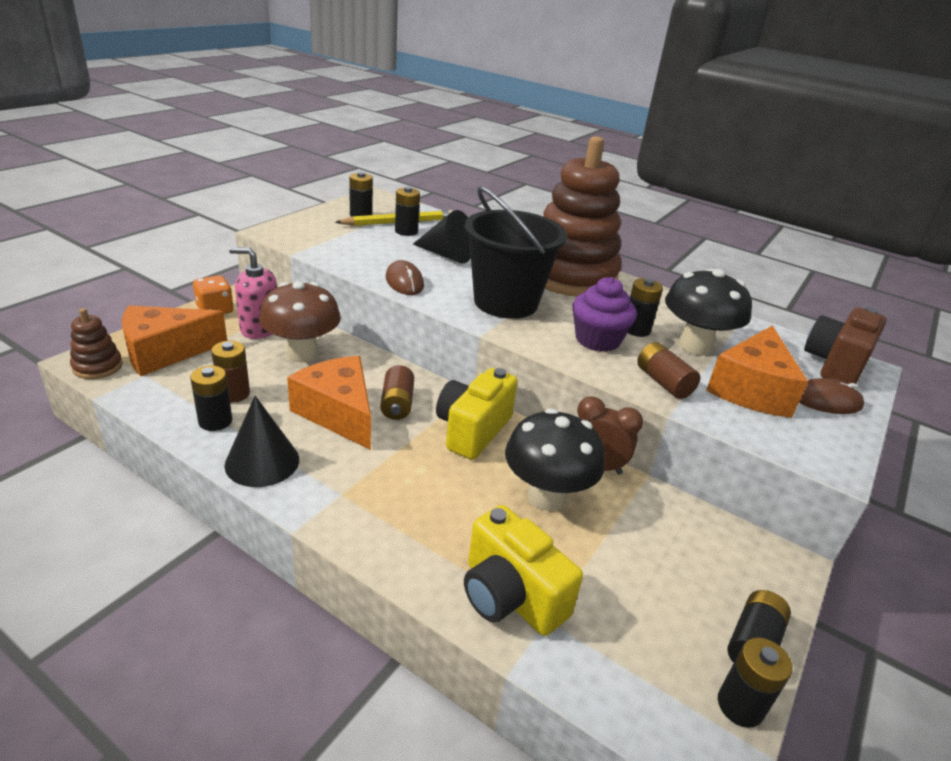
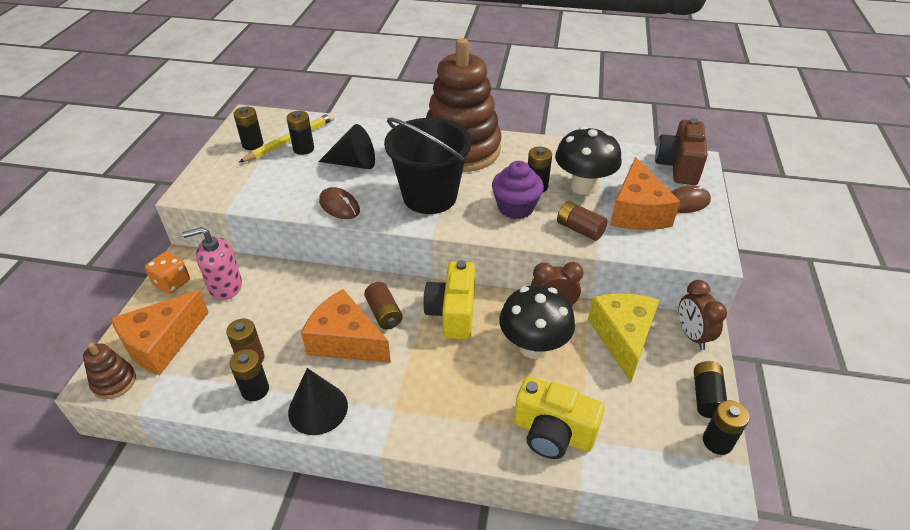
camera: 20 degrees left, 10 degrees up
(302, 353) = (278, 297): brown mushroom -> none
(669, 530) = (623, 338): none -> yellow cheese
(770, 564) = (692, 335): none -> brown clock

